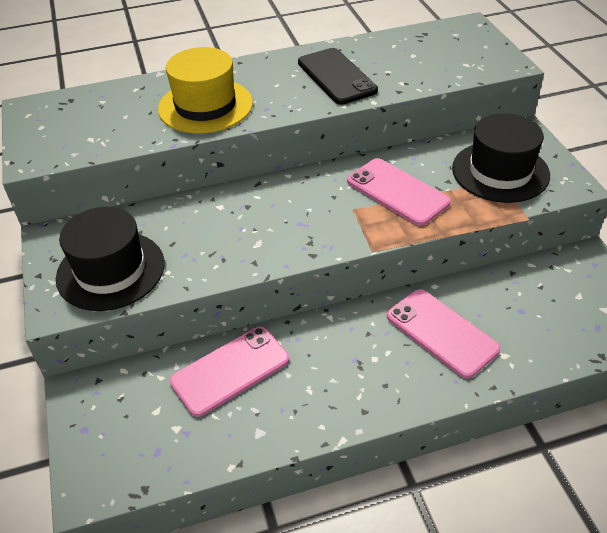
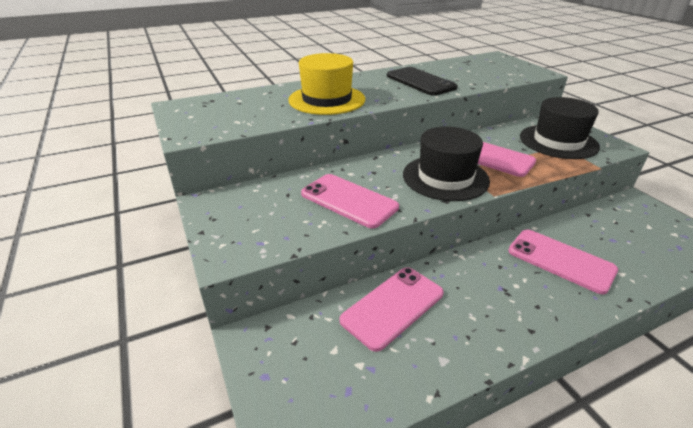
camera: 10 degrees left, 10 degrees down
(111, 270) = (270, 223): black hat -> black hat (445, 177)
(203, 246) = (348, 201): none -> pink phone

